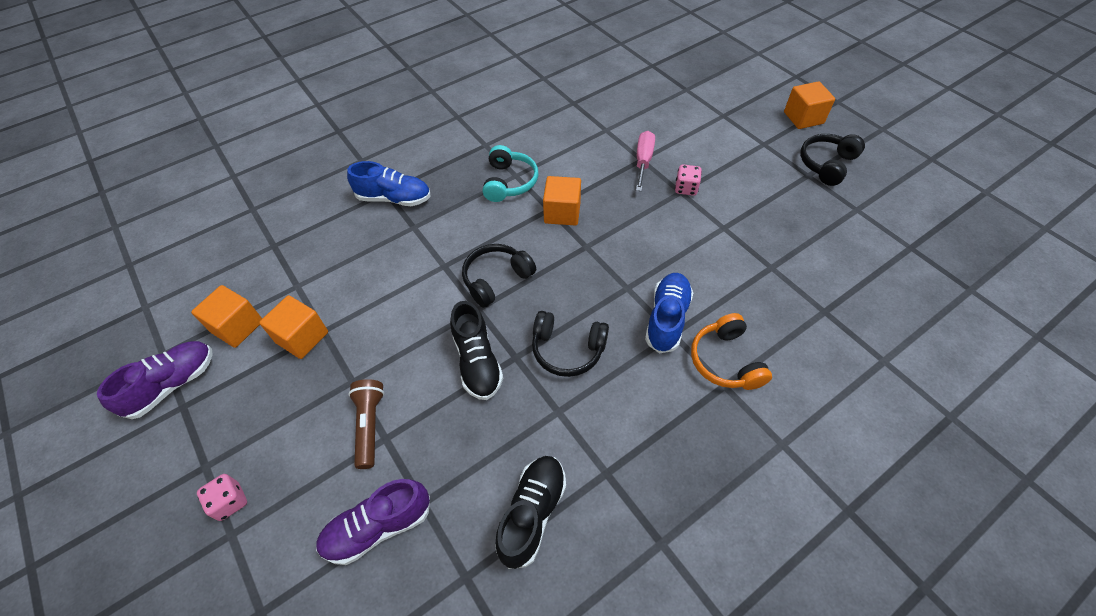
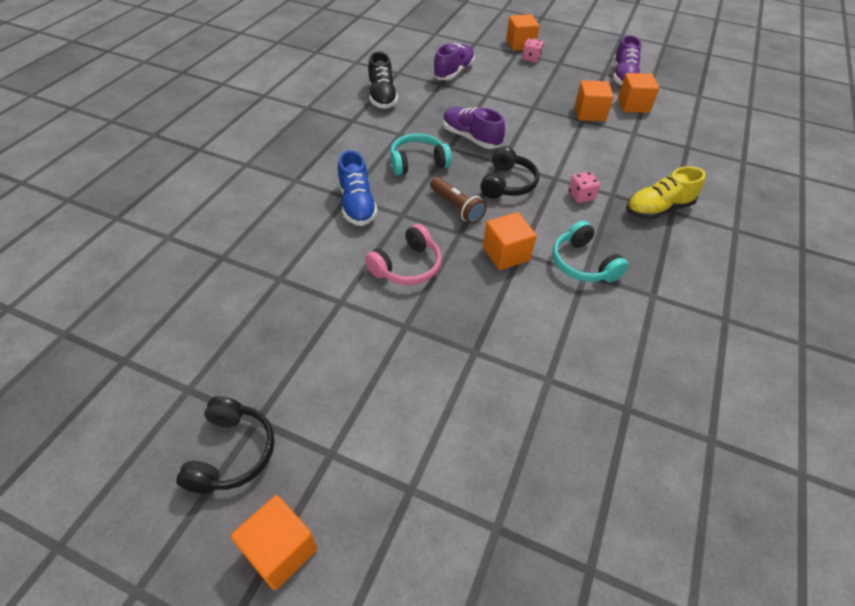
camera: 145 degrees right, 5 degrees down
(196, 560) = (520, 44): none -> orange cube
(370, 426) = (500, 96): brown flashlight -> brown flashlight (456, 207)
(394, 198) = (658, 209): blue shoe -> yellow shoe
(477, 362) = (471, 138): black shoe -> purple shoe
(567, 350) = (418, 162): black headphones -> turquoise headphones
(643, 161) = (471, 349): pink screwdriver -> none
(653, 234) = (407, 266): none -> pink headphones
(686, 188) = (402, 332): pink dice -> pink dice (581, 196)
(725, 361) = (299, 194): orange headphones -> none

